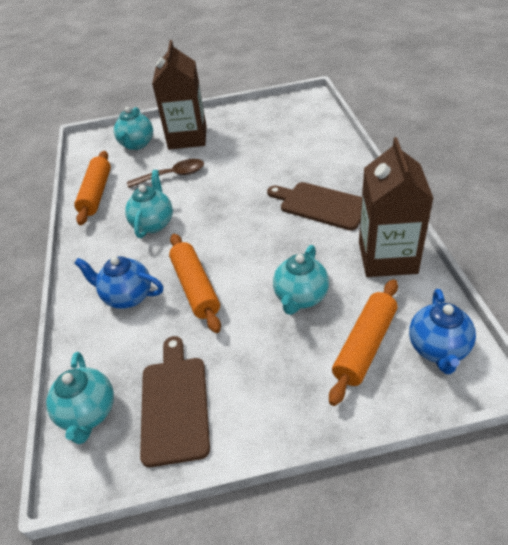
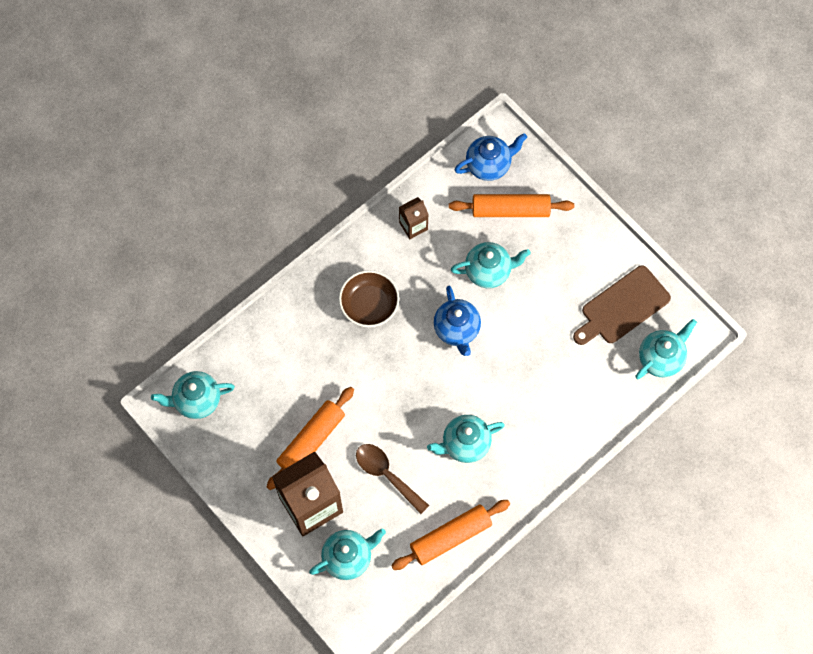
camera: 125 degrees left, 25 degrees up
(127, 297) = (557, 405): blue teapot -> blue teapot (457, 330)
(196, 287) = (519, 356): orange rolling pin -> orange rolling pin (311, 441)
(304, 108) = (197, 400): none -> turquoise teapot
(321, 205) = (369, 305): brown cutting board -> brown bowl
(387, 257) = (413, 226): brown carton -> brown carton, size x0.48

